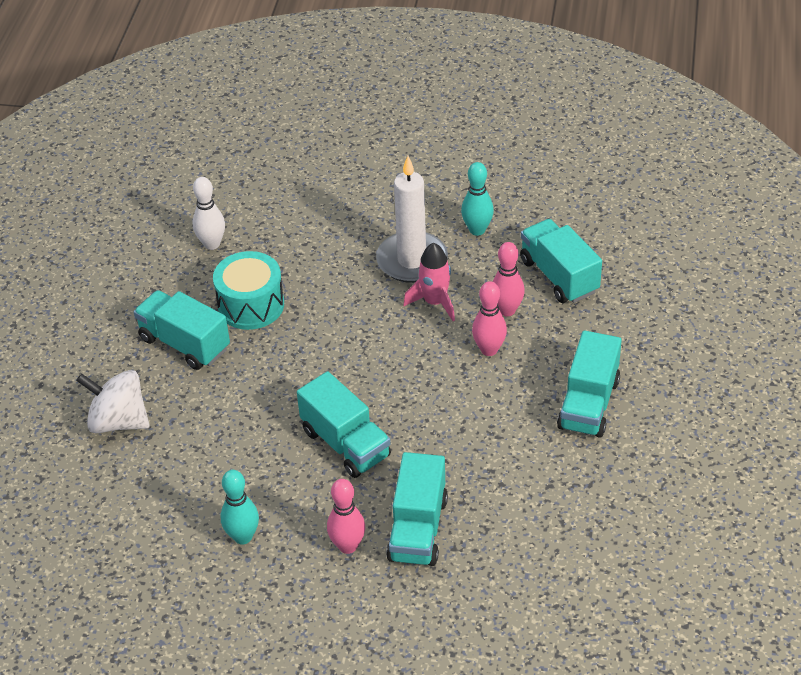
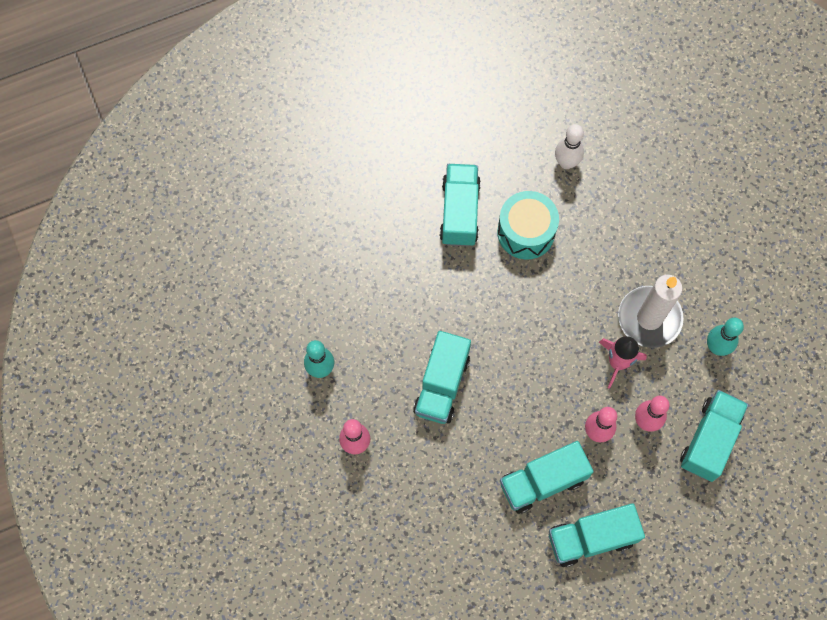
camera: 55 degrees right, 25 degrees up
(118, 421) = (364, 218): white spinning top -> none
(418, 529) = (399, 482): turquoise truck -> turquoise truck (542, 481)

